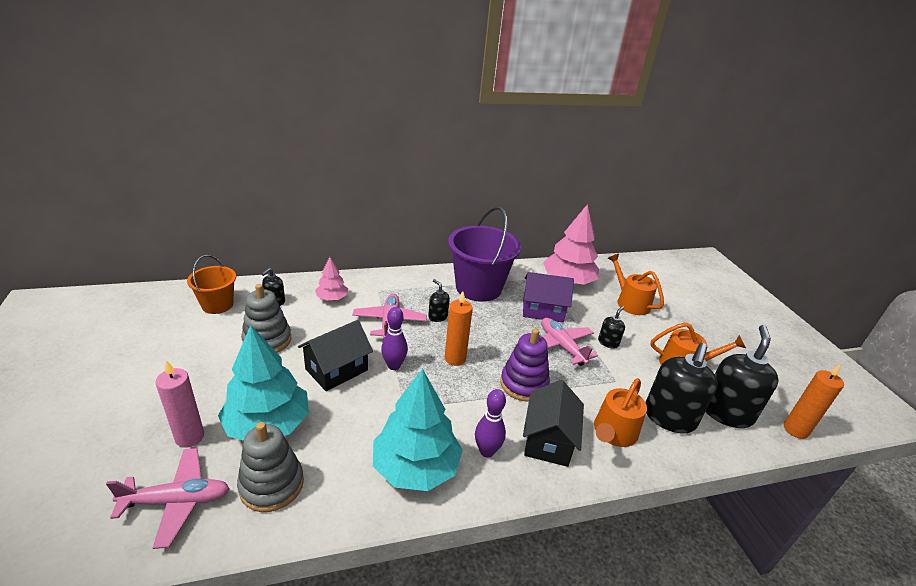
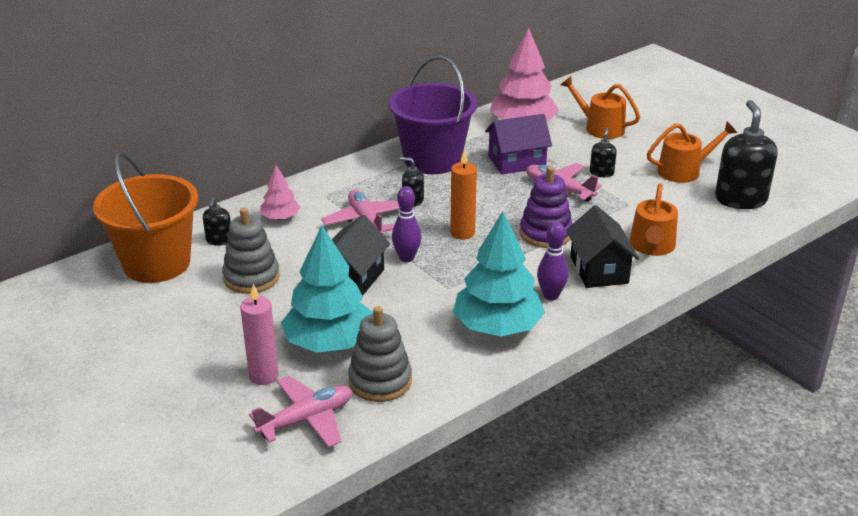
camera: 20 degrees left, 0 degrees up
(217, 305) = (156, 263): orange bucket -> orange bucket, size x1.78
(669, 418) = (693, 219): black soap dispenser -> none
(795, 430) = (803, 194): orange candle -> none

